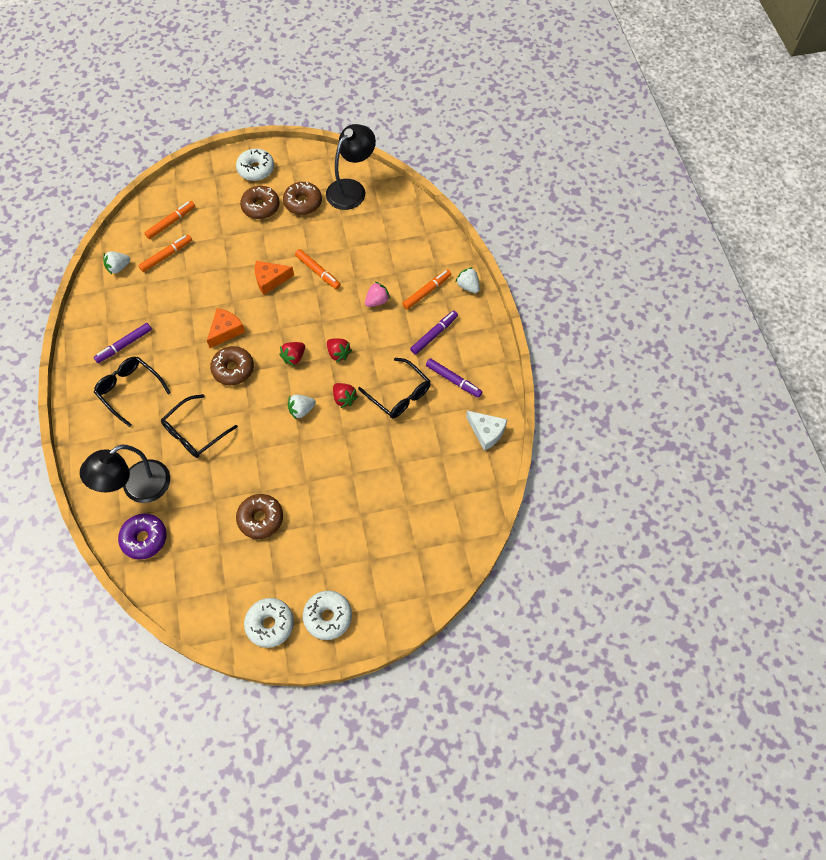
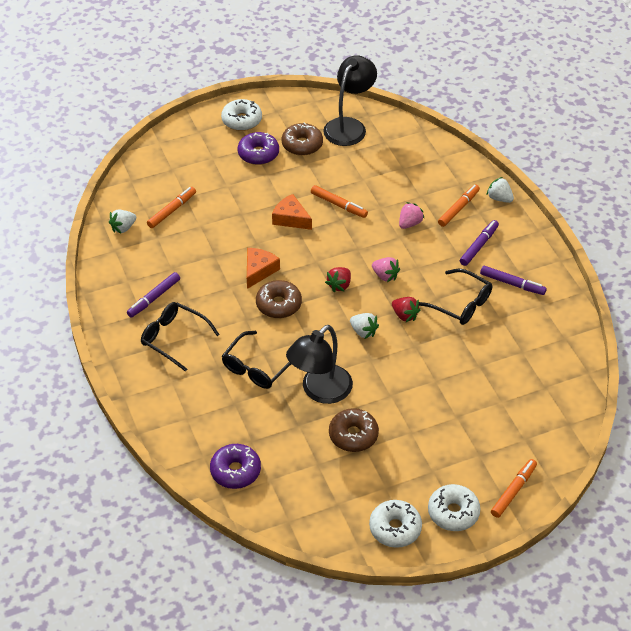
camera: 10 degrees left, 15 degrees down
(137, 488) = (212, 426): black lamp -> black lamp (320, 391)
(171, 222) = (166, 180): orange marker -> orange marker (513, 491)
(261, 207) = (258, 154): brown donut -> purple donut
(270, 280) = (291, 218): orange cheese -> orange cheese turned 60 degrees clockwise
(301, 410) = (363, 332): white strawberry -> white strawberry turned 105 degrees counterclockwise
(338, 354) = (385, 276): red strawberry -> pink strawberry
(486, 432) = (561, 325): white cheese -> none

